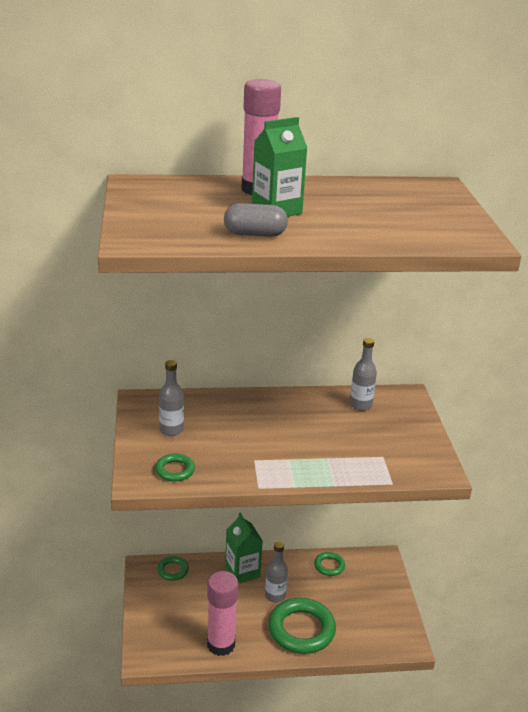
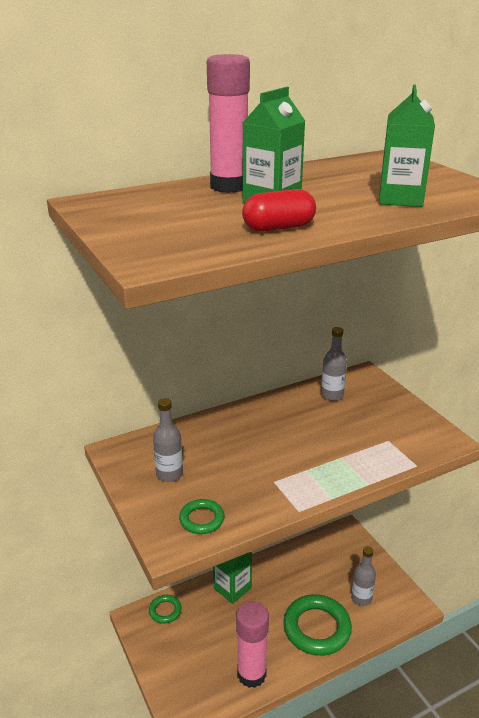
camera: 20 degrees left, 0 degrees up
(255, 234) = (279, 228): grey capsule -> red capsule
(275, 596) = (275, 602): grey bottle -> grey bottle (361, 598)
(329, 566) = (306, 554): green ring -> none
(389, 229) = (400, 199): none -> green carton

